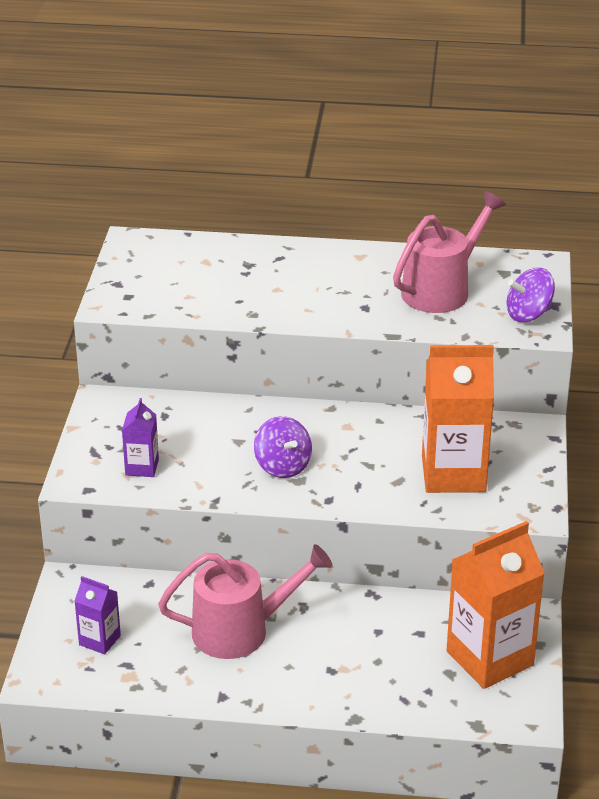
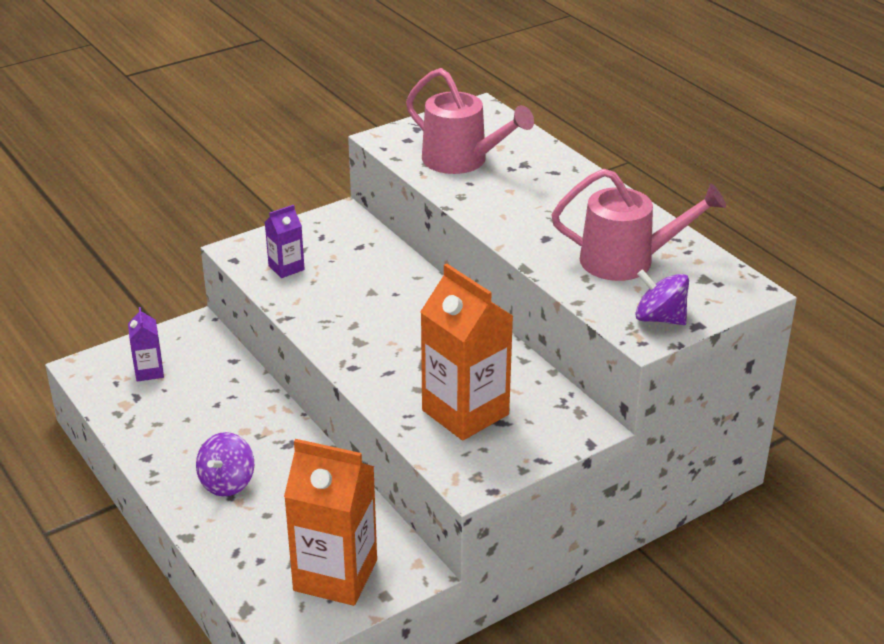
camera: 50 degrees right, 0 degrees up
(241, 630) = (228, 428): pink watering can -> pink watering can (462, 161)
(283, 466) = (366, 326): purple spinning top -> purple spinning top (227, 482)

